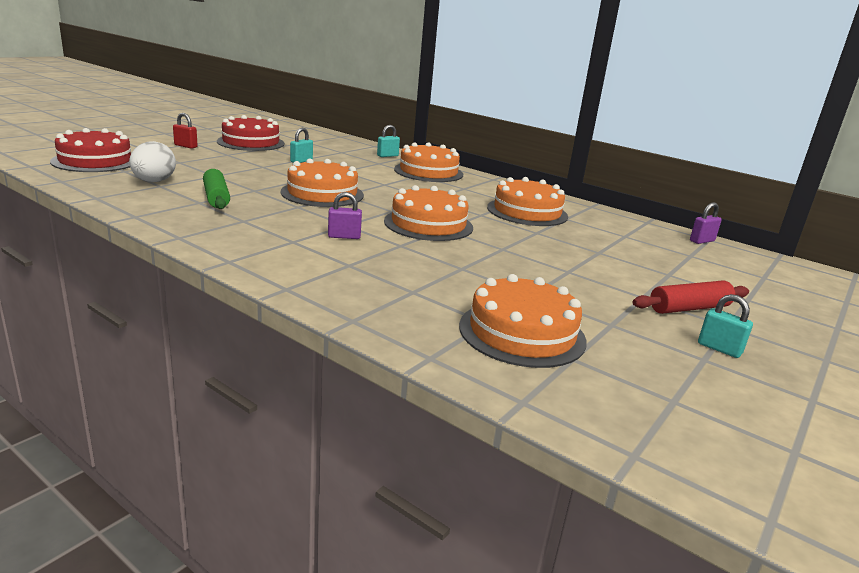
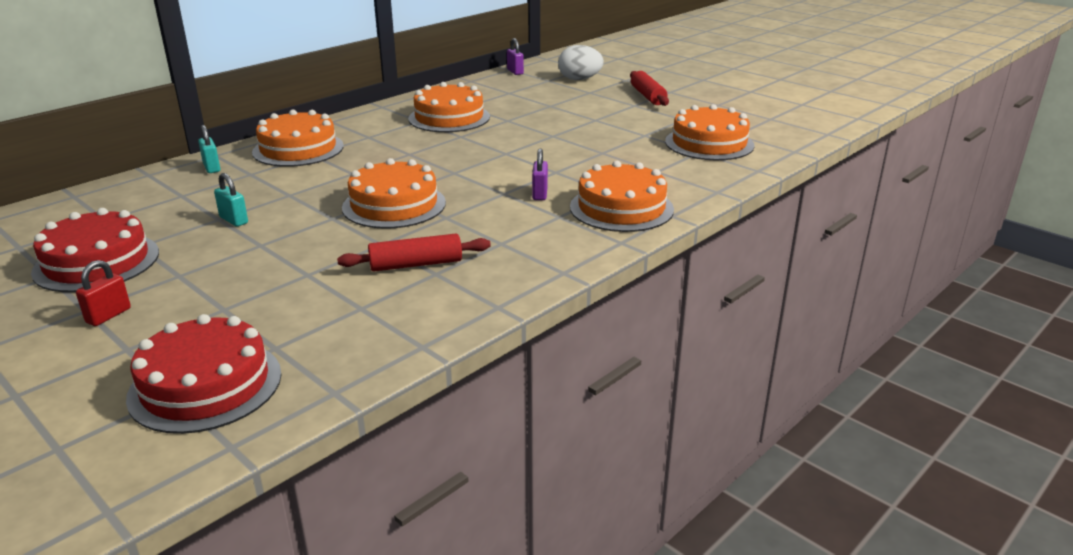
camera: 80 degrees left, 5 degrees up
(154, 182) = (341, 314): white egg -> white egg (579, 79)
(216, 197) = (416, 264): green rolling pin -> red rolling pin
(428, 224) = (494, 158): orange cake -> orange cake (621, 208)
(719, 348) = (703, 99): turquoise padlock -> none

